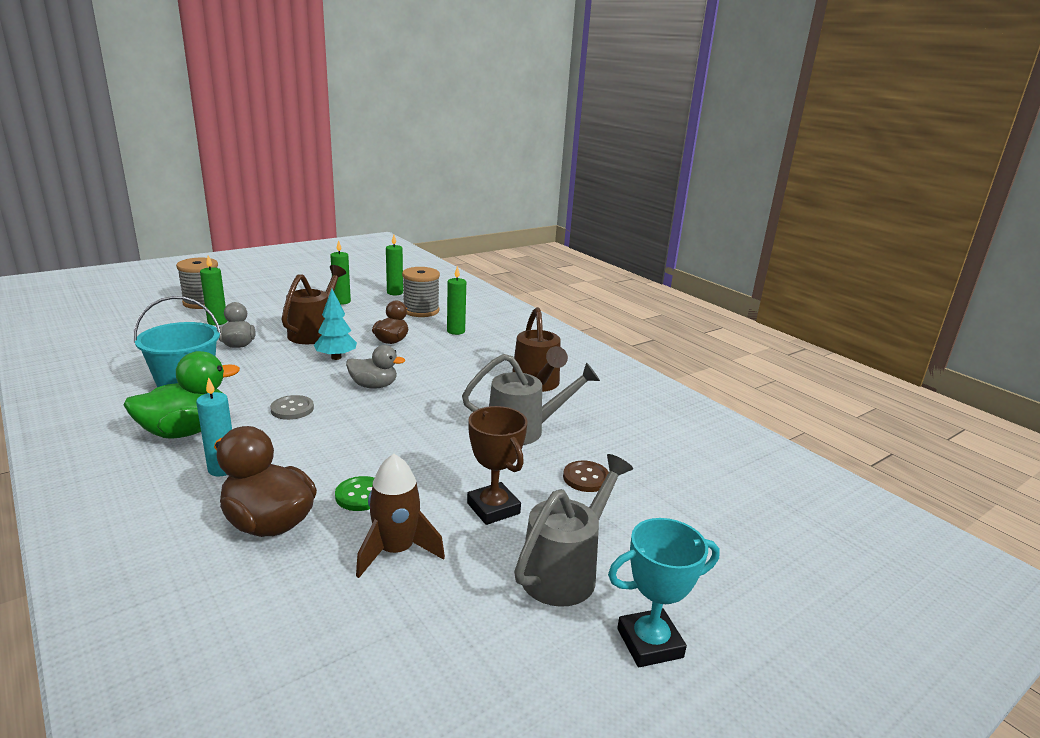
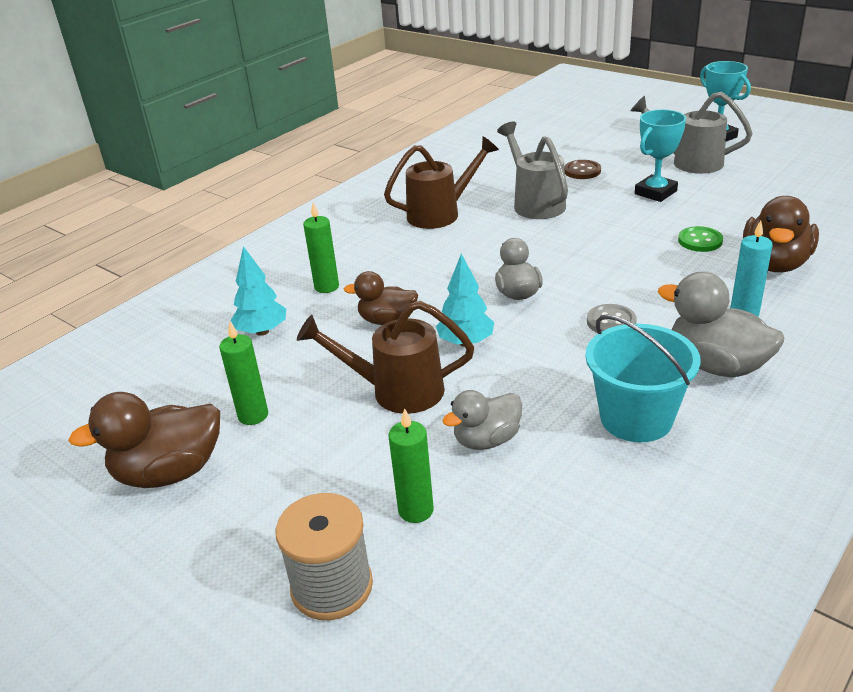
camera: 100 degrees left, 10 degrees up
(186, 431) = (716, 365): green duck -> grey duck
(322, 285) = (169, 472): none -> brown duck
(395, 293) = (187, 378): green candle -> none
(396, 551) = (739, 211): brown rocket -> none
(421, 311) = (262, 331): grey spool -> turquoise tree
(493, 508) = (655, 192): brown trophy -> turquoise trophy

